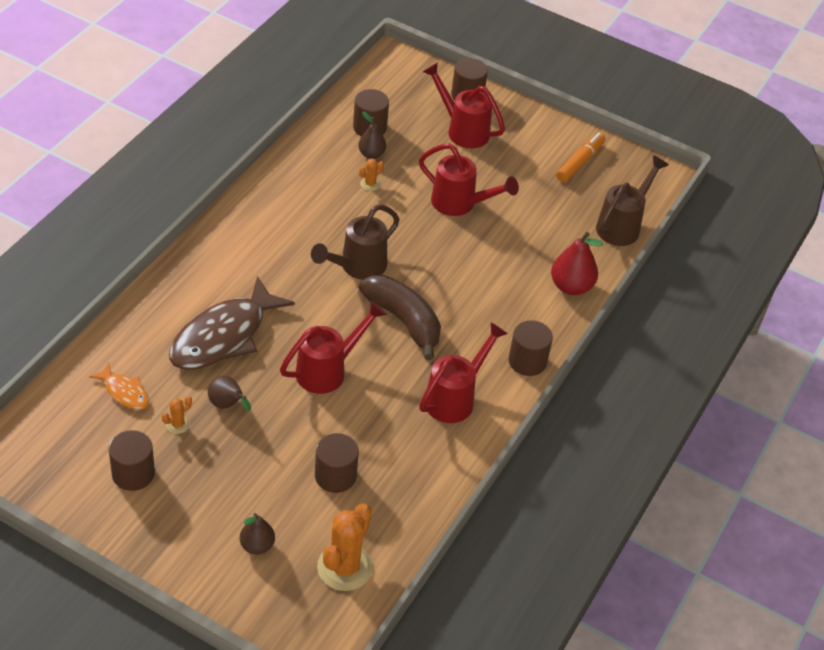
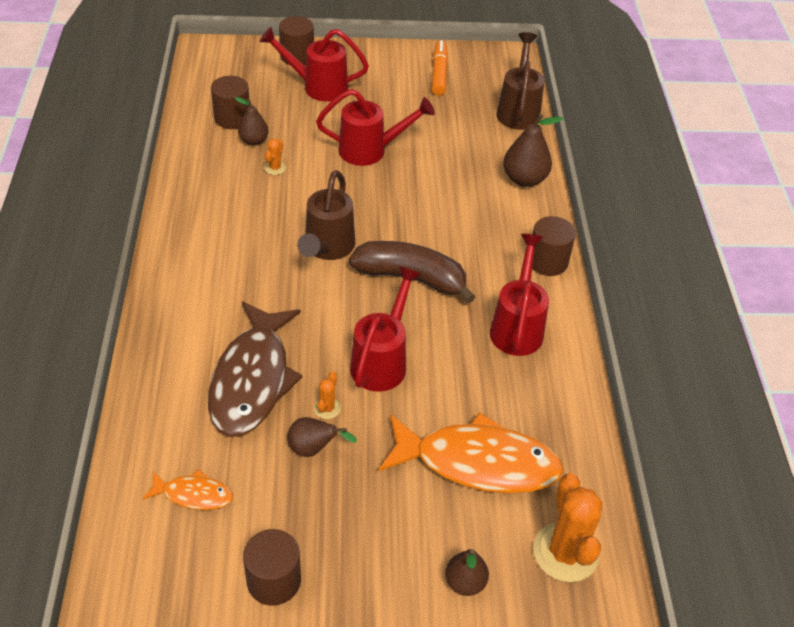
camera: 30 degrees left, 0 degrees up
(178, 424) = (278, 498): orange cactus -> orange cactus (327, 408)
(335, 476) = (477, 462): brown cylinder -> orange fish
(571, 286) = (524, 179): red pear -> brown pear

